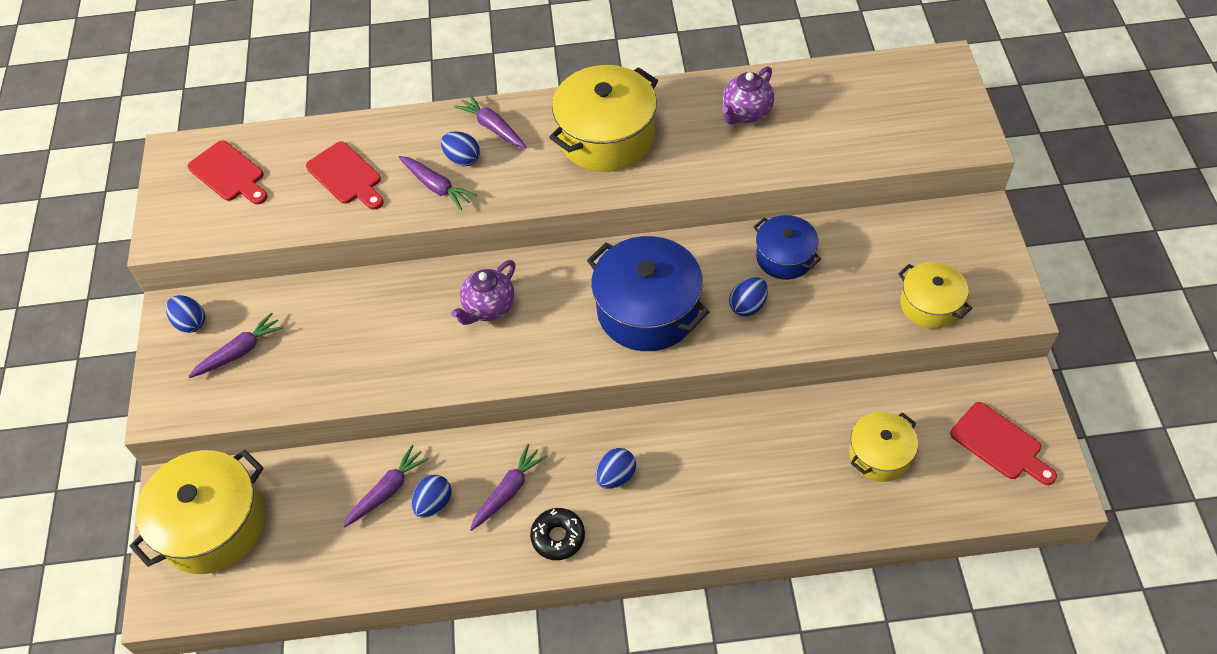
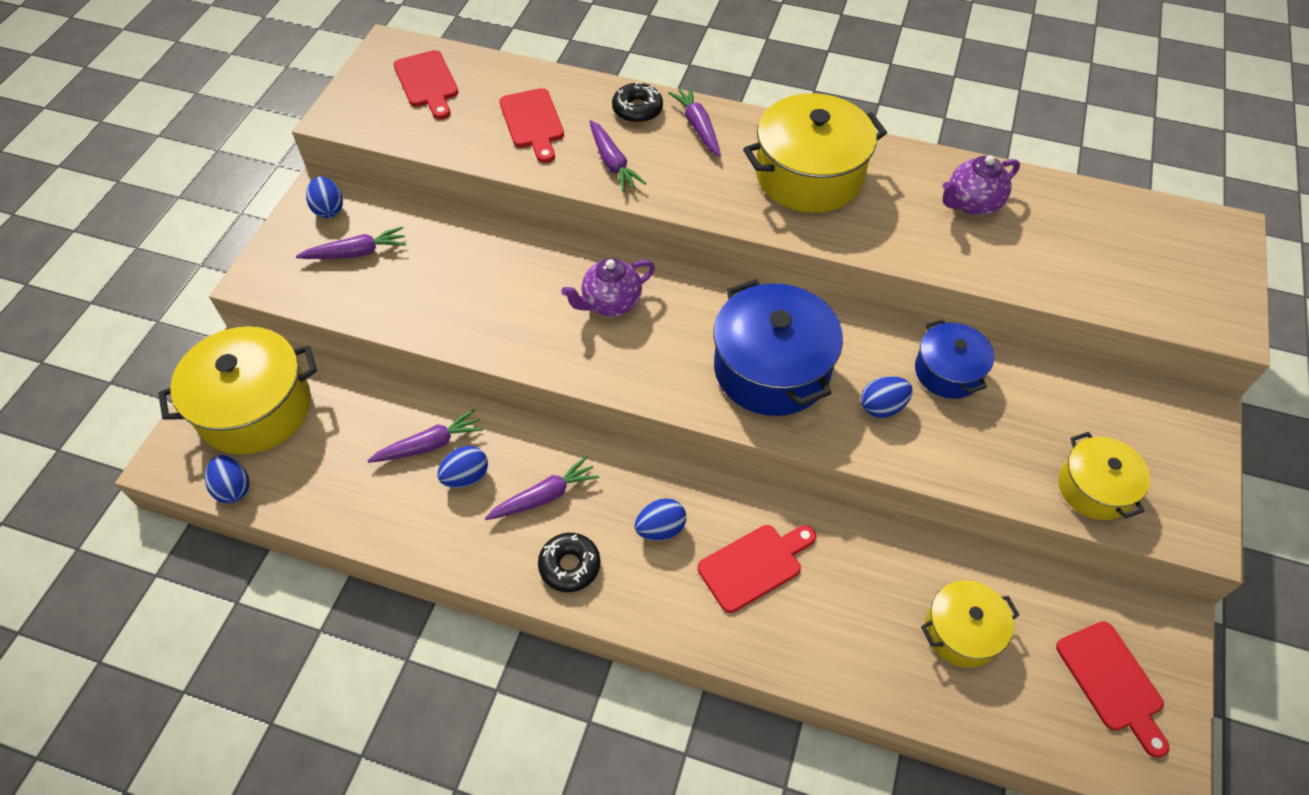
camera: 20 degrees right, 0 degrees up
(432, 130) = (637, 109): none -> black donut
(462, 159) = (652, 146): blue egg -> blue egg (233, 488)
(703, 473) = (754, 565): none -> red cutting board

